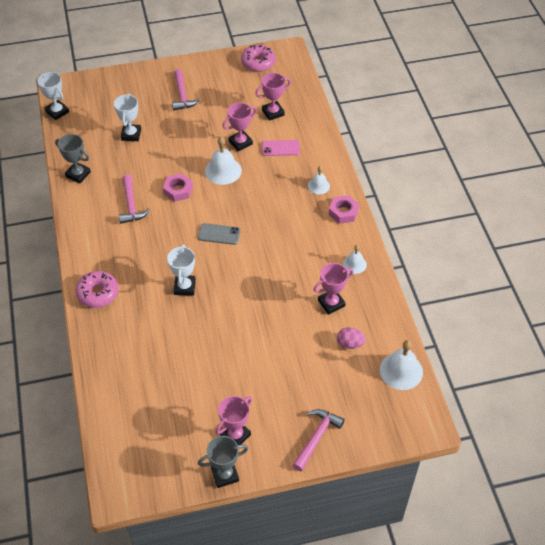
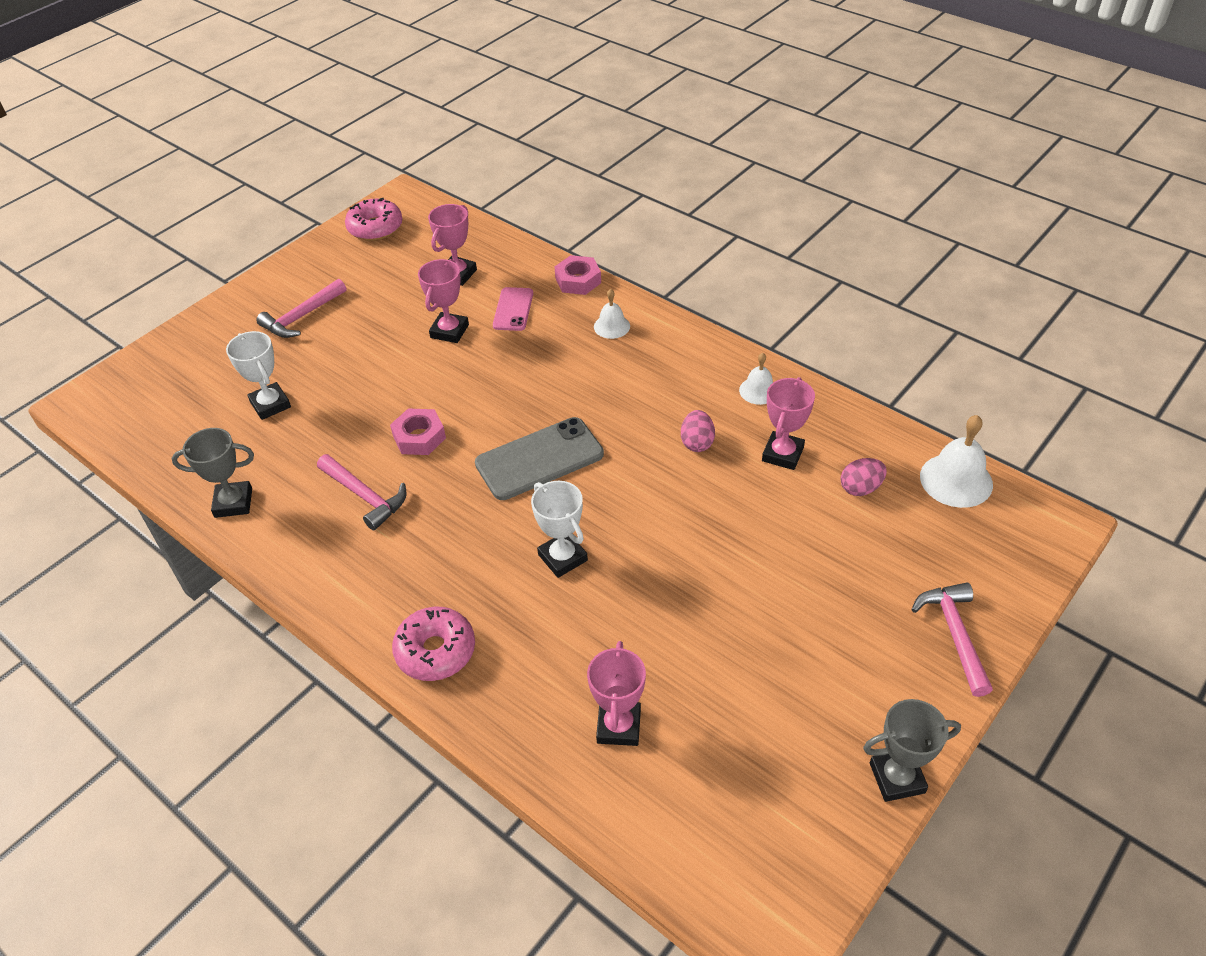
camera: 35 degrees left, 5 degrees down
(57, 112) = (112, 436): white trophy -> none
(182, 95) = (302, 316): pink hammer -> pink hammer turned 90 degrees clockwise
(219, 234) = (539, 459): grey phone -> grey phone, size x1.69
(223, 170) = (460, 377): white bell -> none
(225, 474) = (897, 778): grey trophy -> grey trophy turned 45 degrees clockwise
(235, 435) = (850, 711): pink trophy -> pink trophy (618, 726)
(280, 148) = (513, 309): pink phone -> pink phone turned 45 degrees counterclockwise
(297, 271) = (697, 442): none -> pink egg
(343, 212) = (677, 339): pink nut -> pink nut (578, 280)

